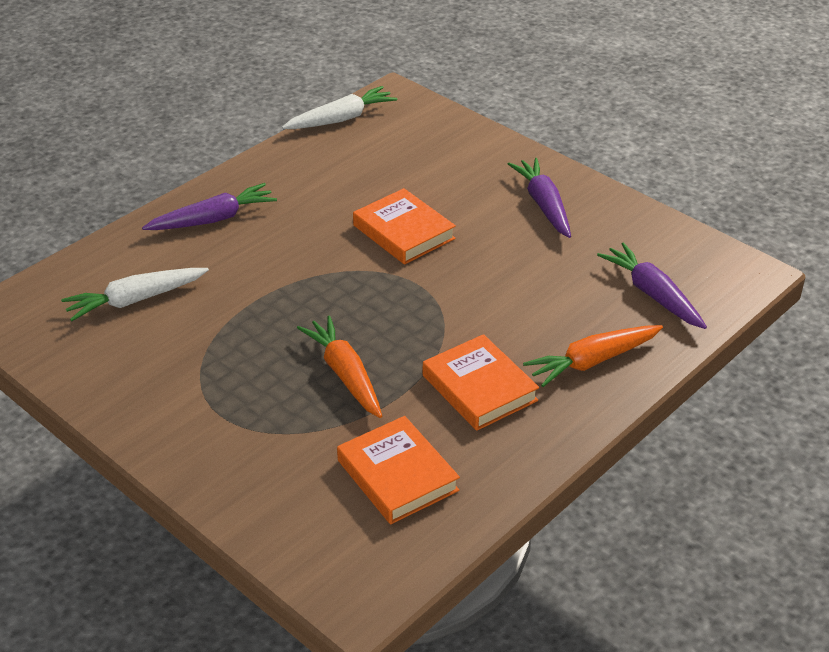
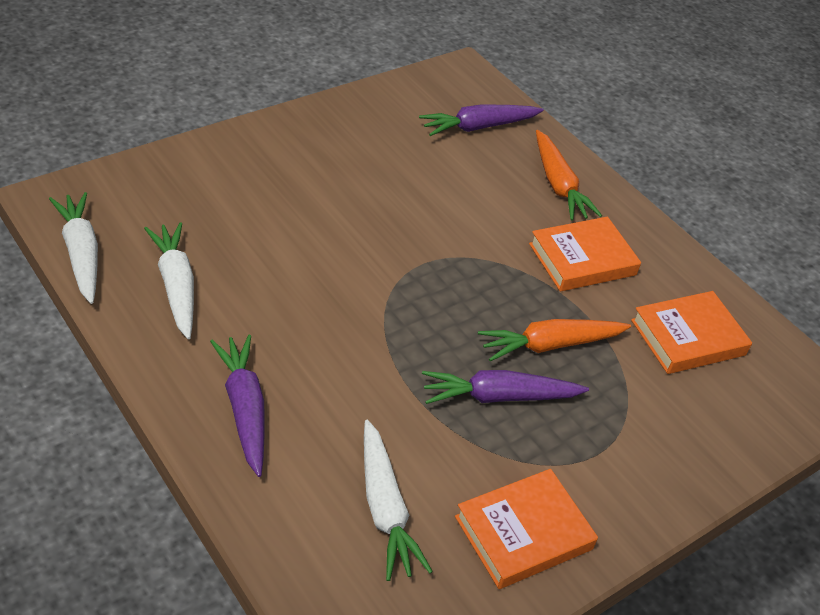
camera: 85 degrees left, 5 degrees up
(327, 165) = (176, 285): none -> white carrot
(404, 232) = (333, 253): orange book -> orange book (523, 533)
(543, 205) = (325, 149): purple carrot -> purple carrot (499, 396)

